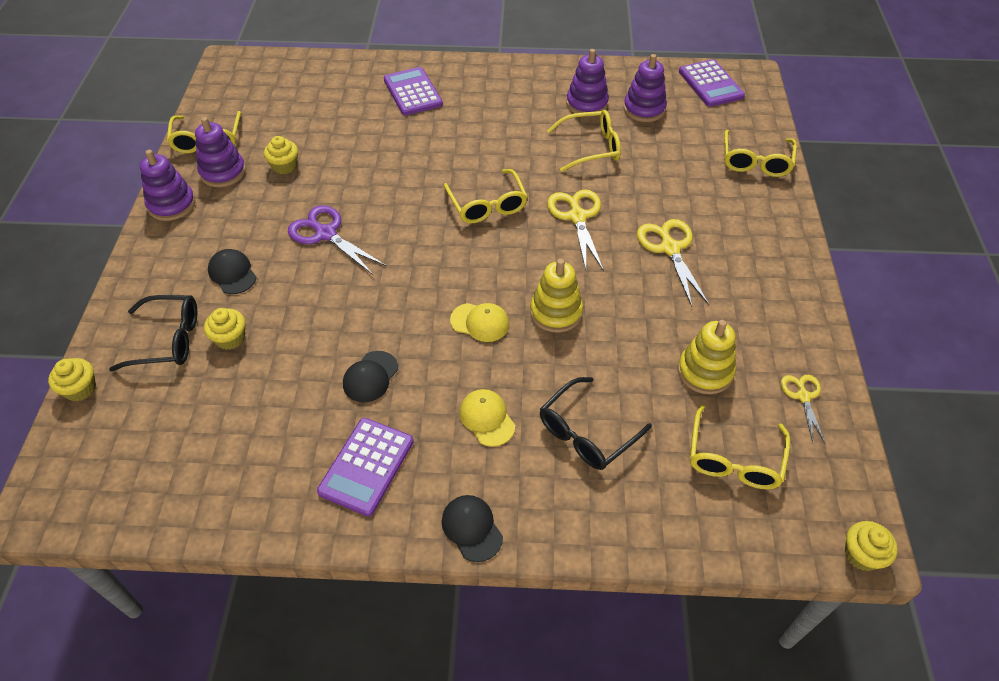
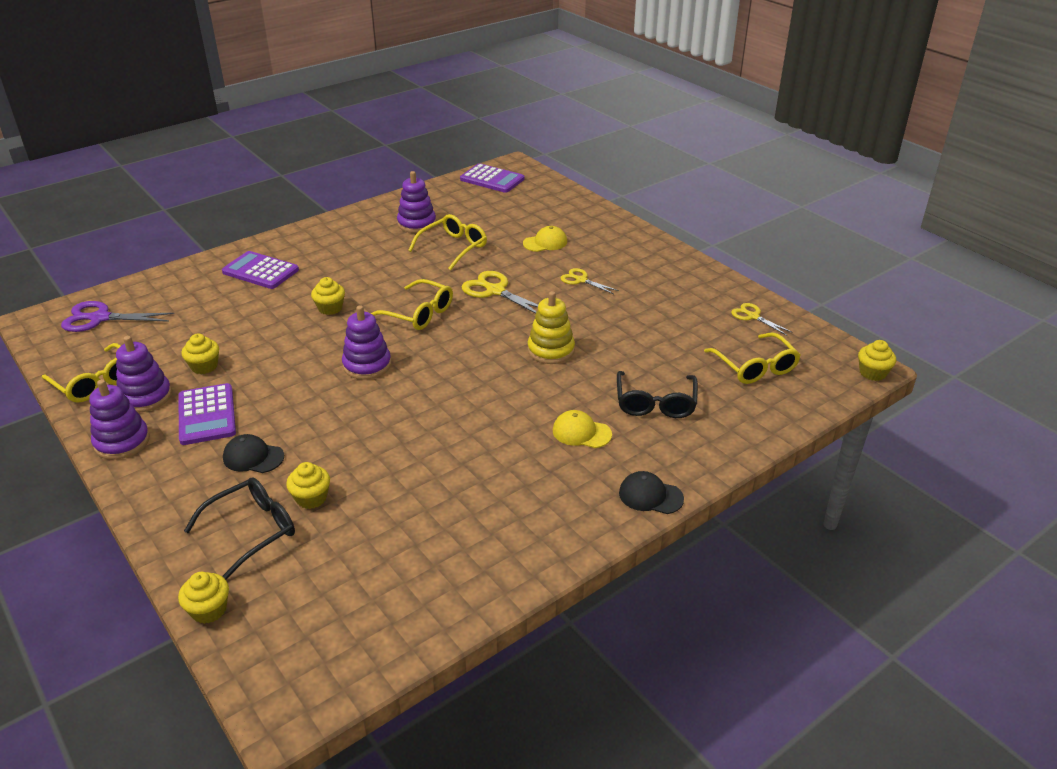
camera: 40 degrees left, 15 degrees down
(326, 234) = (306, 391): purple scissors -> purple scissors (100, 318)
(366, 466) = (532, 508): purple calculator -> purple calculator (207, 415)
(370, 377) = (464, 457): black cap -> none
(425, 159) = (330, 308): none -> yellow cupcake
(480, 322) = (505, 383): yellow cap -> yellow cap (545, 242)
(644, 109) = (463, 211): purple stacking toy -> purple stacking toy (367, 365)
(670, 249) = (581, 280): yellow scissors -> yellow scissors, size x0.61
(705, 372) = (684, 333): yellow stacking toy -> none
(755, 161) = (575, 210): yellow glasses -> none

